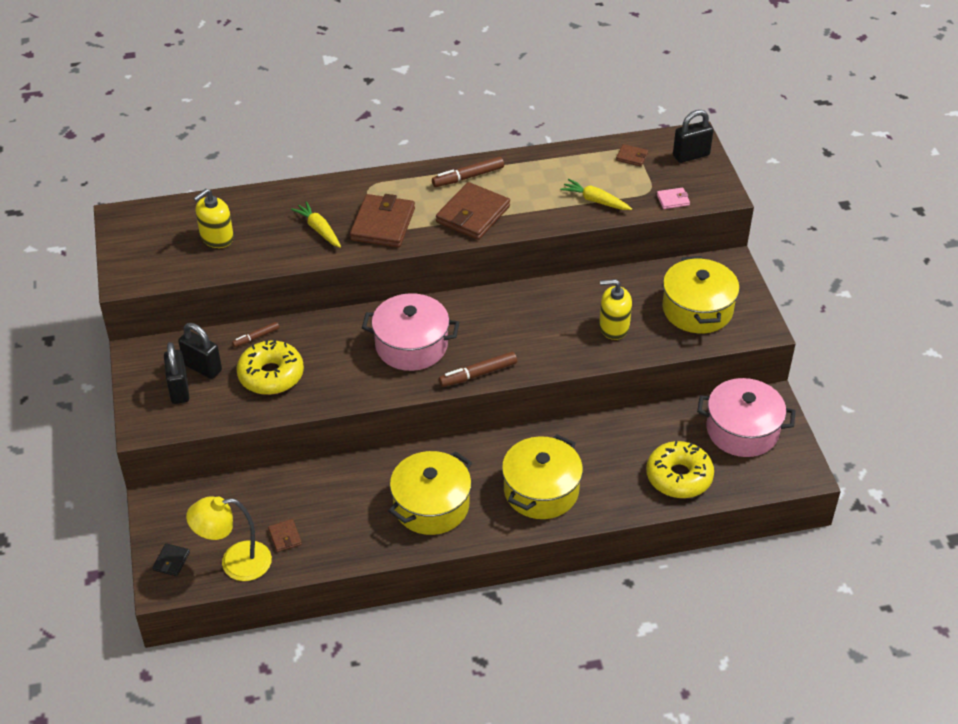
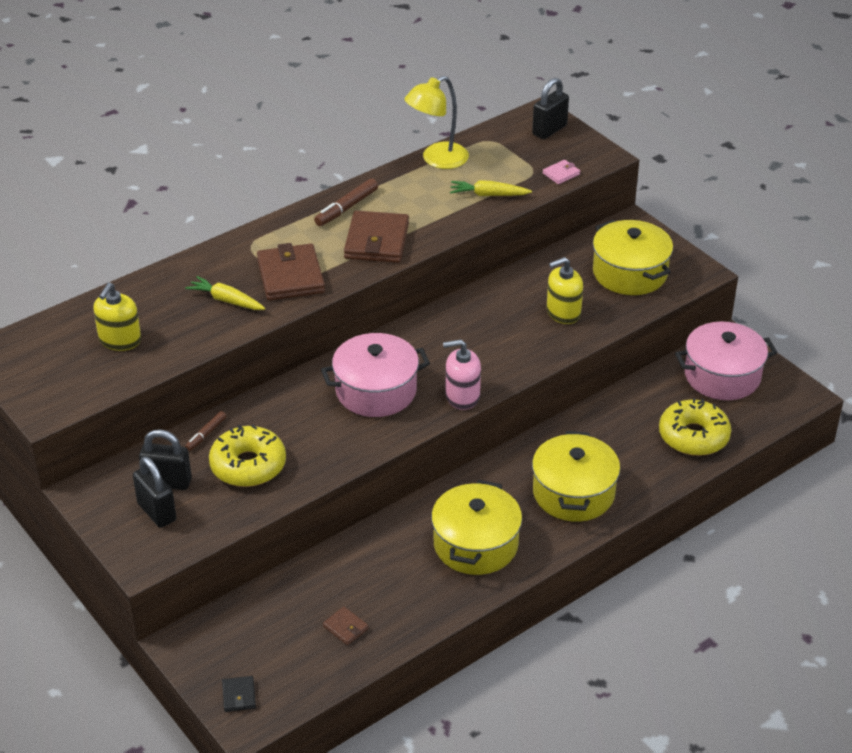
camera: 25 degrees left, 5 degrees down
(235, 563) = (310, 672): yellow lamp -> yellow lamp (437, 160)
(478, 374) = (462, 396): brown marker -> pink soap dispenser
(632, 157) = (494, 146): brown wallet -> none

